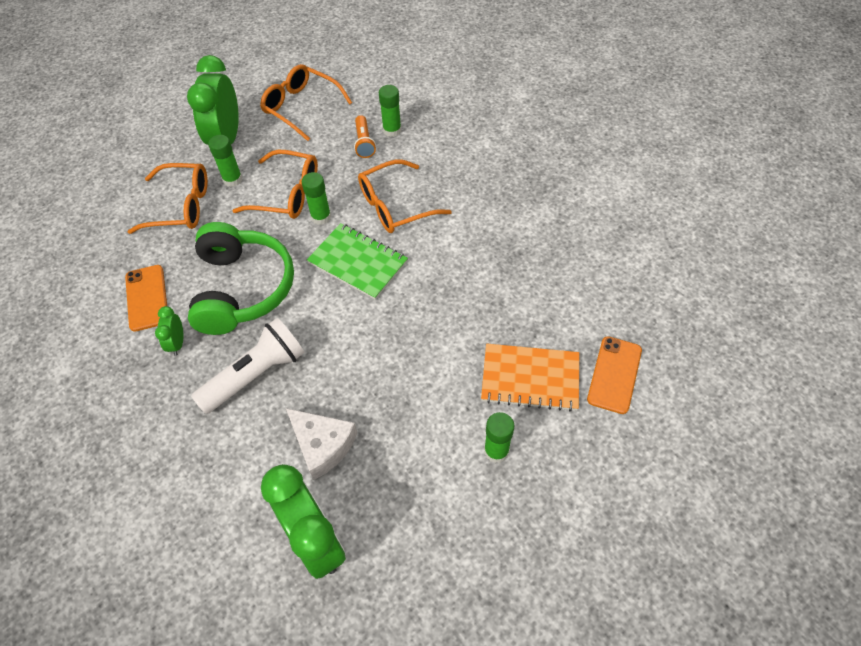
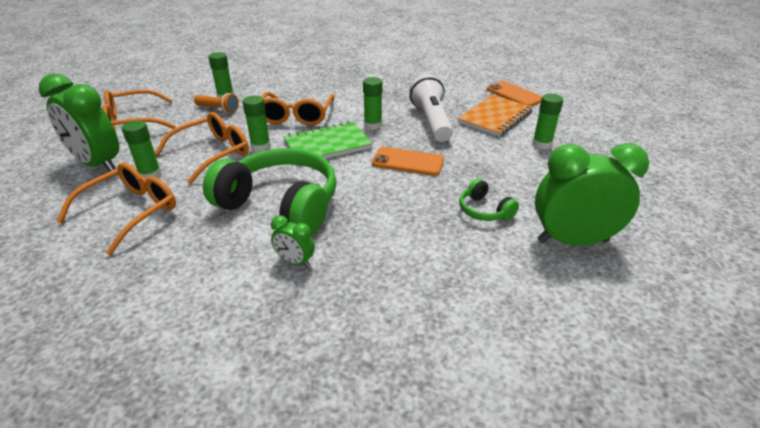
camera: 60 degrees left, 20 degrees down
(147, 298) = (212, 267): orange phone -> orange phone (408, 162)
(256, 374) = (382, 224): white flashlight -> white flashlight (431, 121)
(322, 445) = (484, 210): white cheese -> green headphones
(423, 276) = (373, 125): none -> green glue stick

